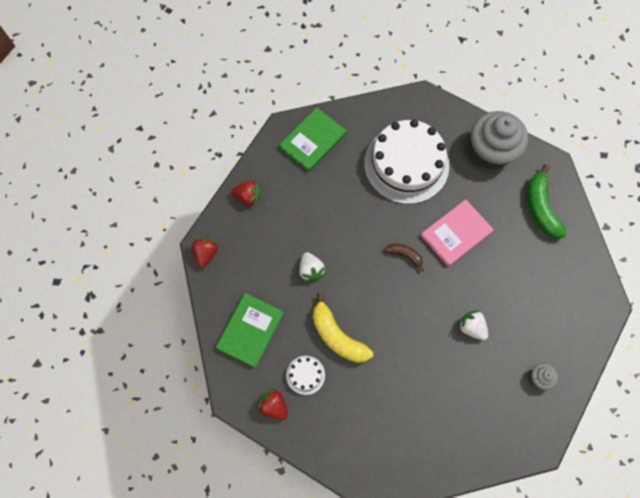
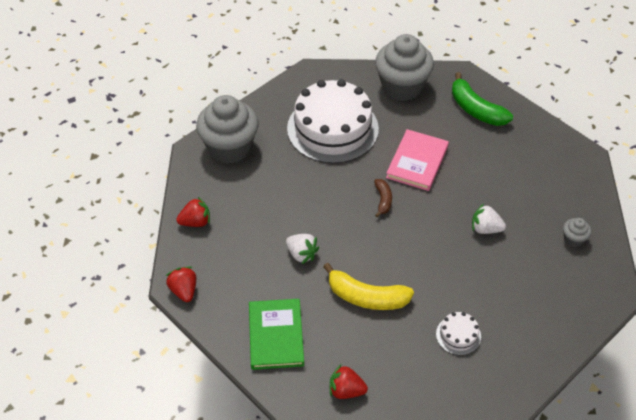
camera: 30 degrees left, 20 degrees down
(305, 375) = (359, 346): white cake -> white cake (458, 335)
(313, 141) = (230, 148): green book -> grey cupcake
(405, 255) = (383, 200): brown banana -> brown banana turned 90 degrees clockwise

